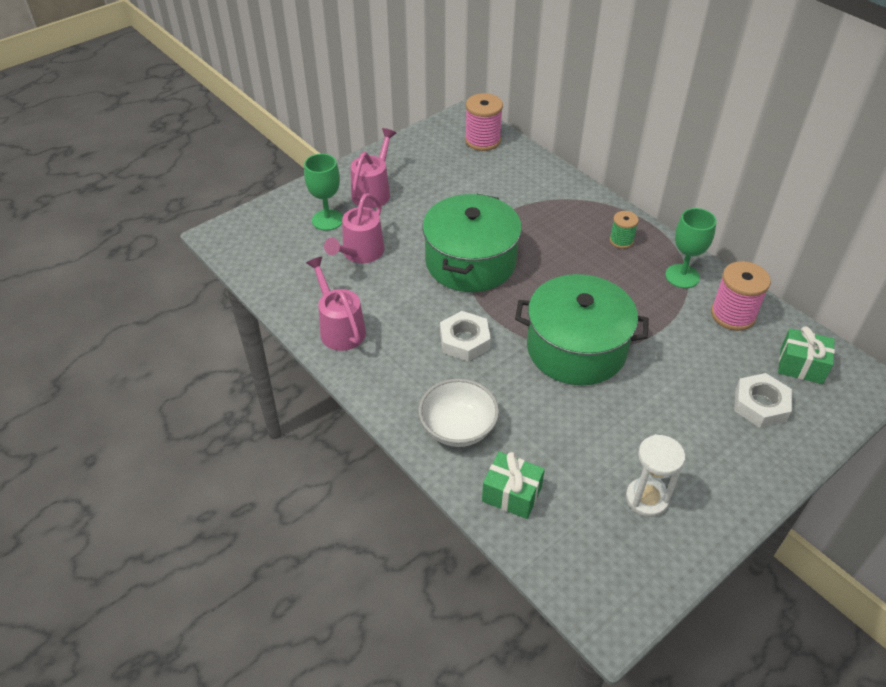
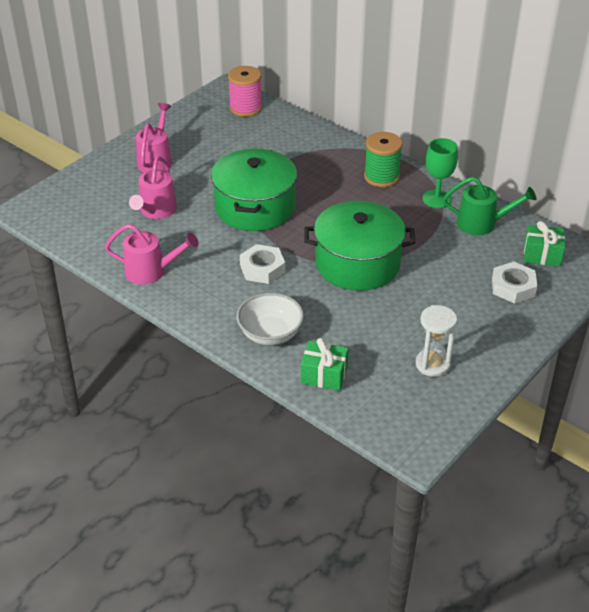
camera: 10 degrees left, 5 degrees down
(327, 220) = (120, 187): green goblet -> none
(339, 328) = (151, 271): pink watering can -> pink watering can turned 135 degrees clockwise
(621, 241) = (381, 177): green spool -> green spool, size x1.68
(733, 315) = (482, 224): pink spool -> green watering can

